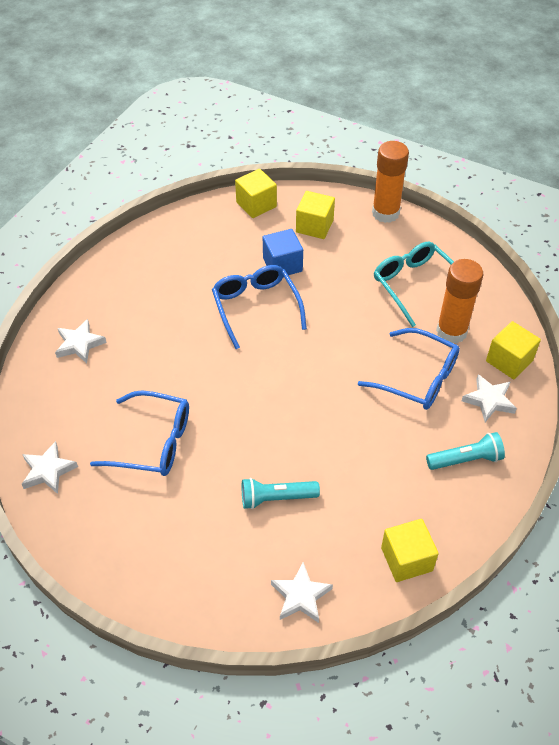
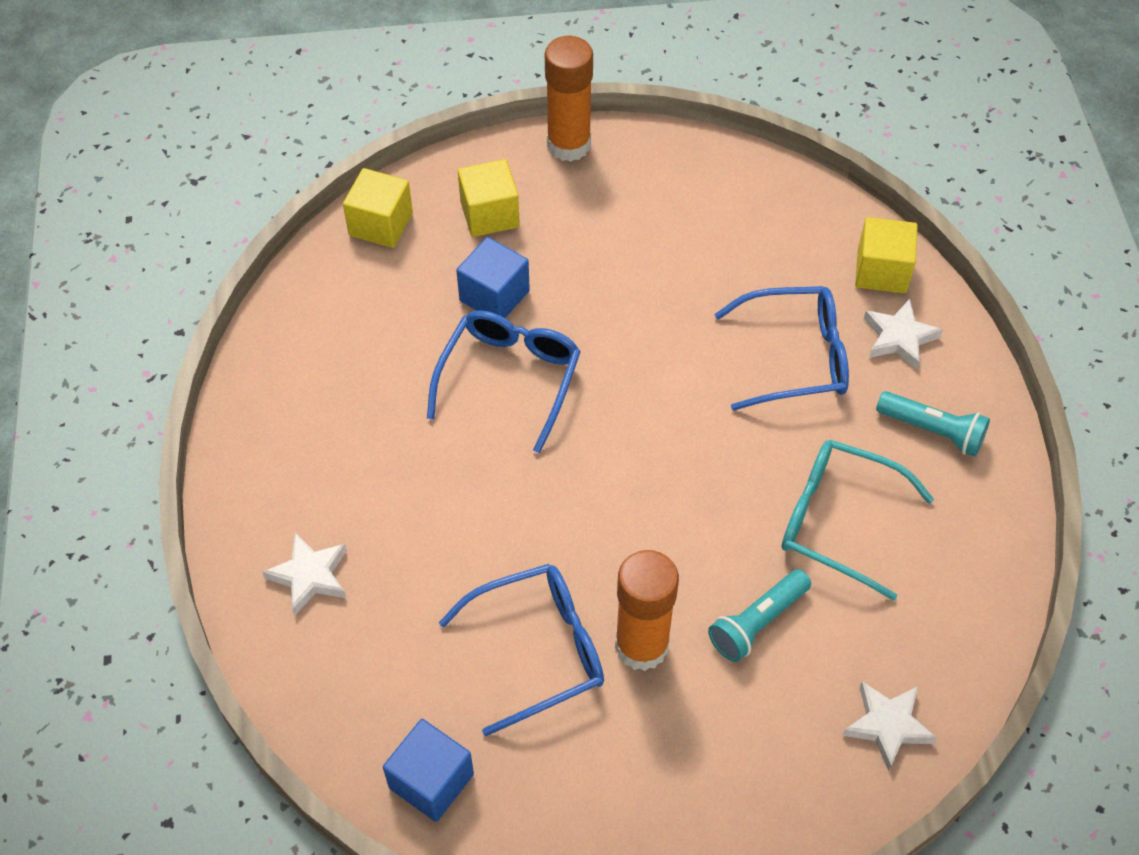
camera: 35 degrees left, 5 degrees up
(48, 470) = (431, 781): white star -> blue cube
(255, 307) = (510, 377): blue glasses -> blue glasses turned 75 degrees clockwise
(406, 559) = (966, 599): yellow cube -> none
(414, 284) = (689, 230): turquoise glasses -> turquoise glasses (837, 521)
(451, 332) = (785, 270): orange glue stick -> orange glue stick (641, 646)
(466, 459) = (933, 431): turquoise flashlight -> turquoise flashlight turned 75 degrees clockwise

